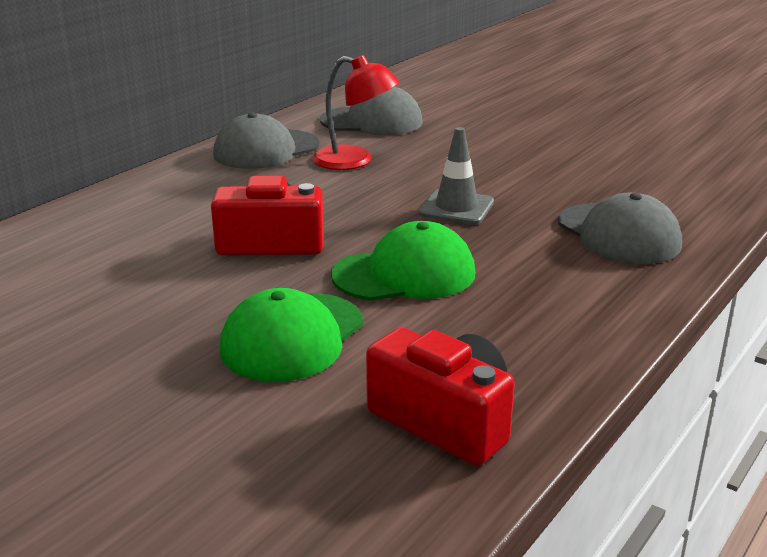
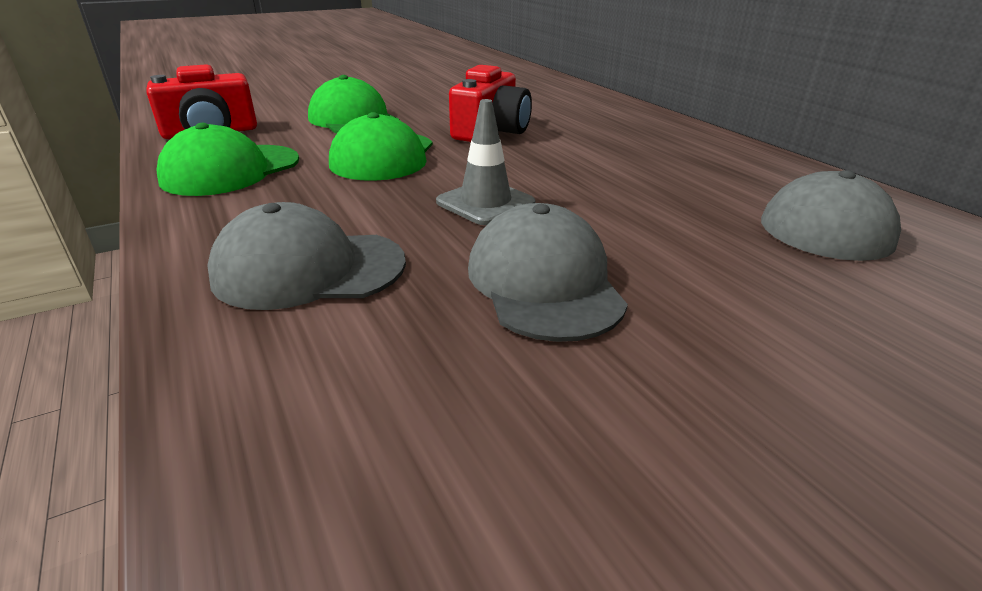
camera: 115 degrees right, 5 degrees up
(266, 150) = (717, 156): grey cap -> grey cap (544, 282)
(355, 161) = (663, 185): red lamp -> none
(529, 338) = (231, 170): none -> green cap

